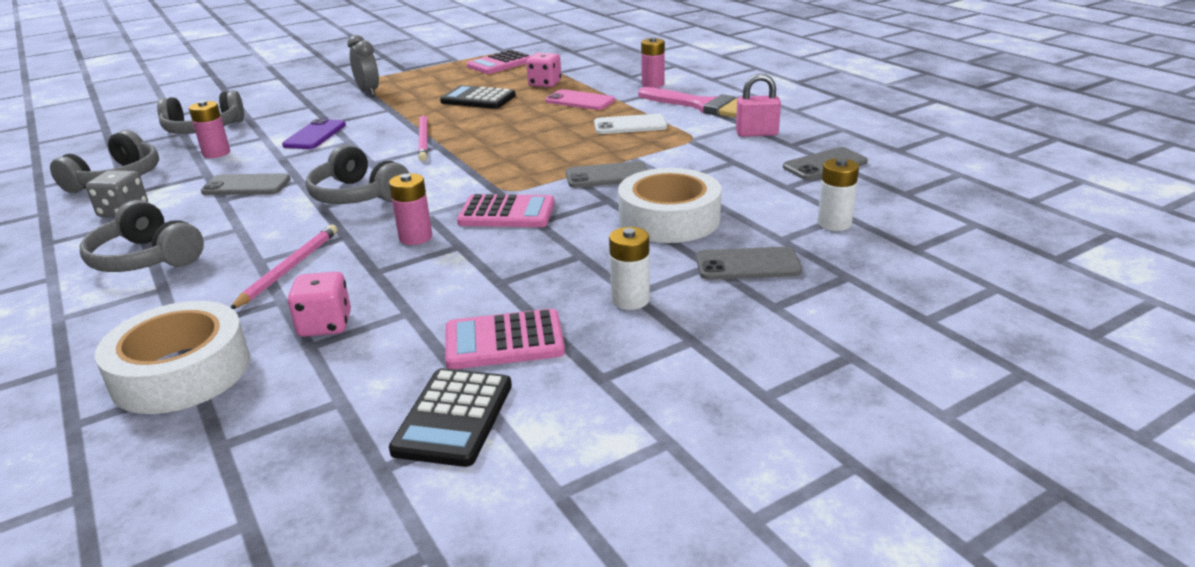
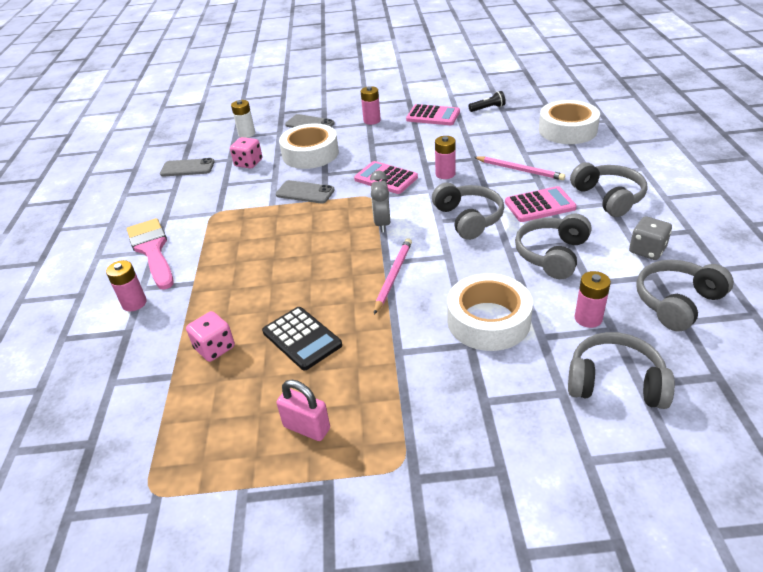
camera: 150 degrees left, 10 degrees up
(246, 186) = (552, 254): grey phone -> grey headphones
(289, 268) = (520, 170): pink pencil -> pink pencil turned 105 degrees counterclockwise
(315, 135) = (488, 320): purple phone -> white tape
(325, 325) = (504, 136): pink dice -> pink dice (248, 163)
(368, 92) = (405, 415): grey clock -> grey clock (382, 223)
(379, 394) = (488, 108): none -> black flashlight
(453, 417) = (464, 98): black calculator -> none
(500, 64) = (204, 438): pink calculator -> pink calculator (539, 205)
(580, 101) = (223, 295): pink phone -> none
(630, 125) = (231, 242): white phone -> none
(630, 300) = (372, 120): white battery -> pink battery
(757, 133) = (174, 205): pink padlock -> pink padlock (307, 427)

